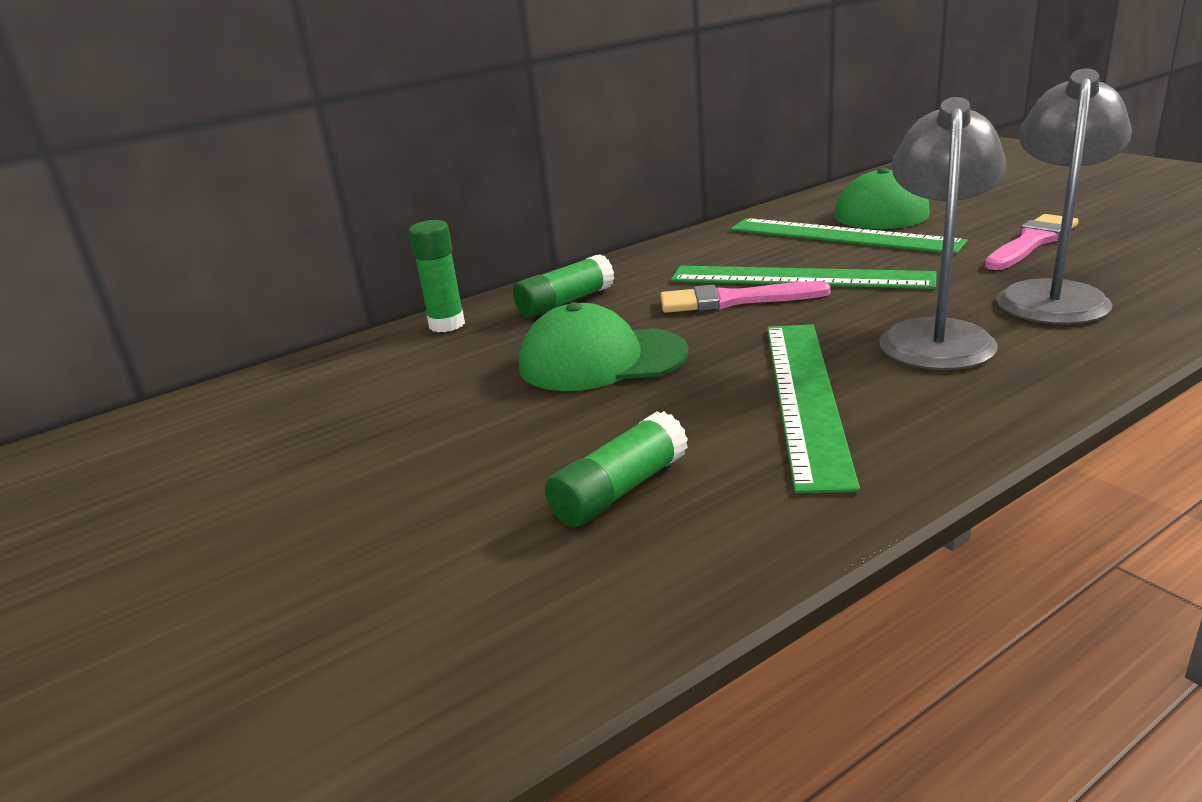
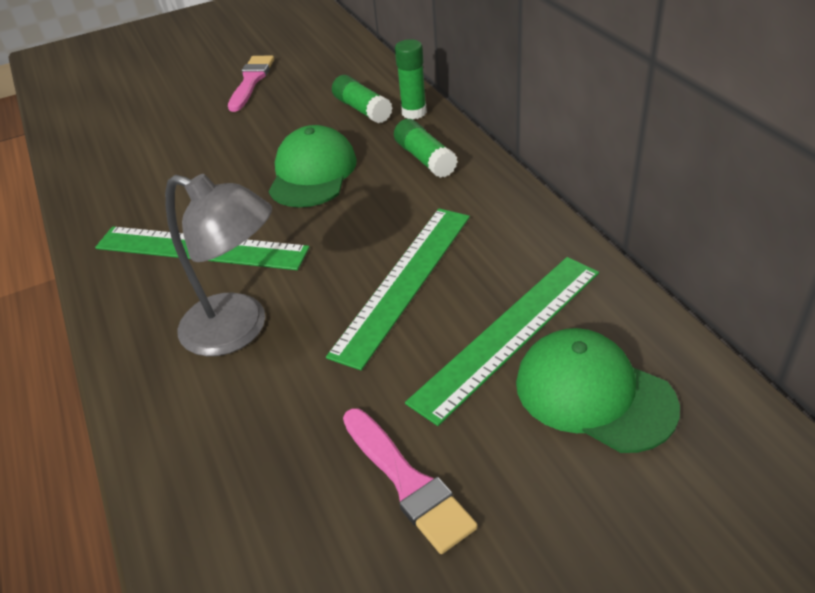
camera: 100 degrees right, 15 degrees up
(620, 490) = (162, 176): green glue stick -> green glue stick (362, 109)
(734, 300) = (376, 238): pink brush -> pink brush (251, 81)
(1052, 295) = (262, 431): grey lamp -> none

